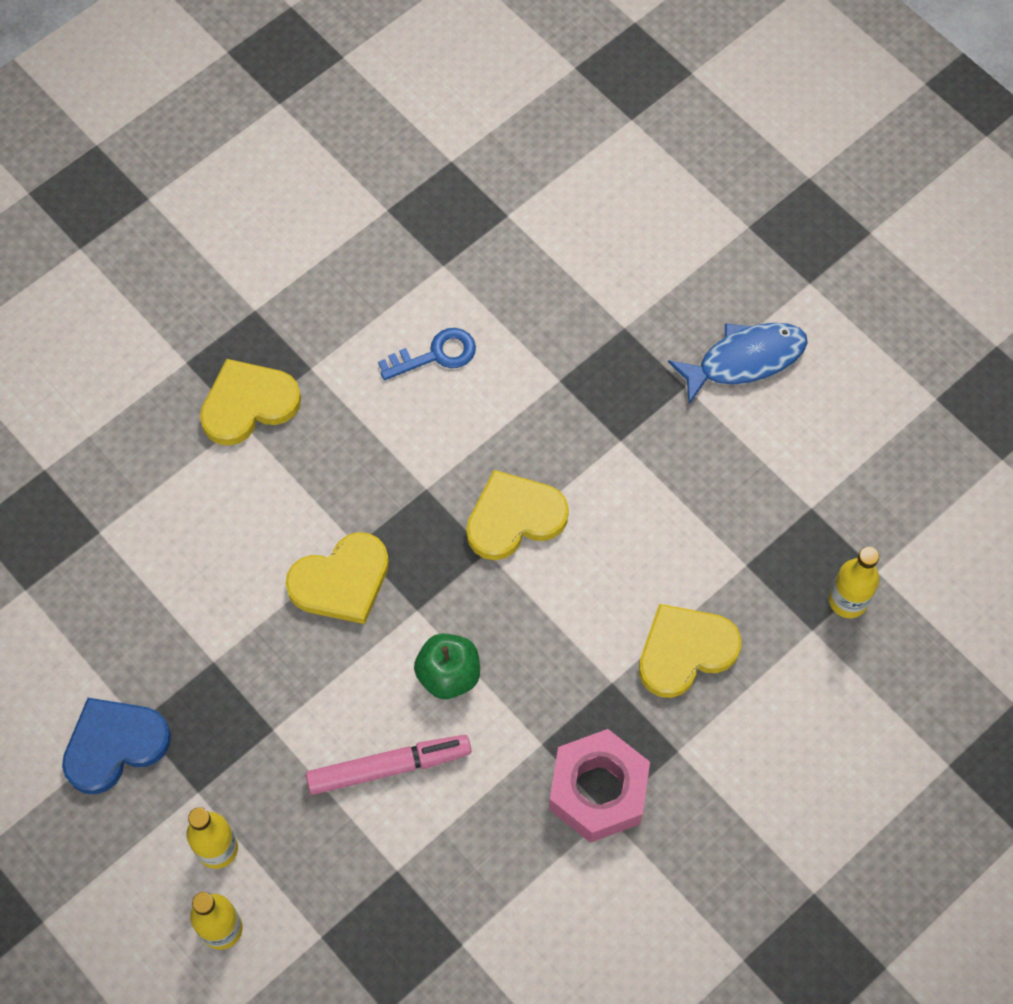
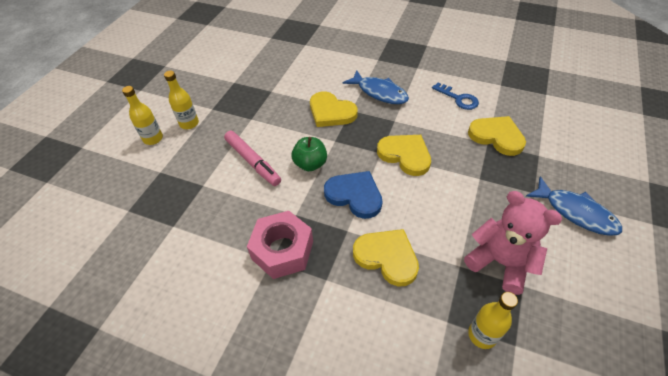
camera: 65 degrees right, 15 degrees down
(114, 745) = (221, 80): blue heart -> blue heart (354, 195)
(248, 404) = (386, 58): yellow heart -> yellow heart (496, 136)
(339, 472) = (379, 92): none -> blue fish
(766, 511) = (500, 262): none -> pink teddy bear

